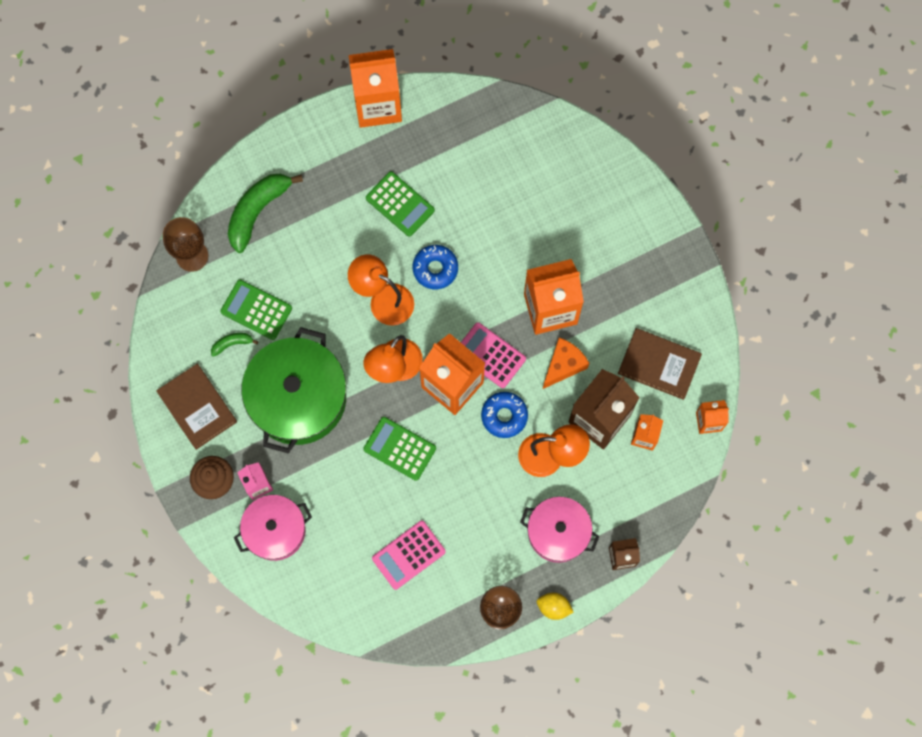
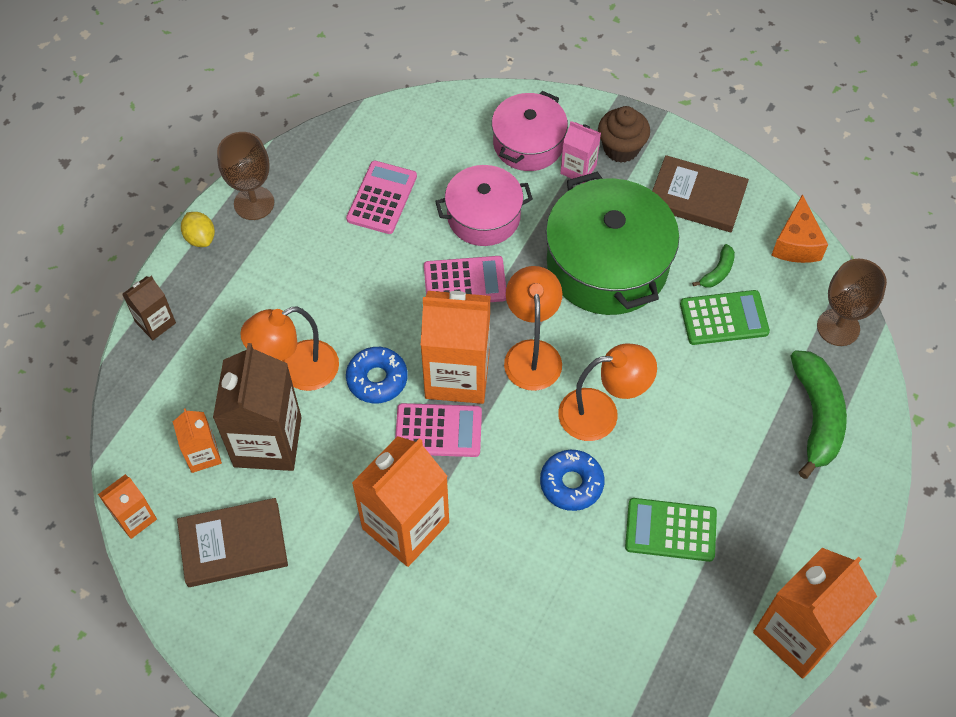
camera: 145 degrees right, 15 degrees down
(400, 448) = (465, 282): green calculator -> pink calculator
(553, 607) = (200, 238): yellow lemon -> yellow lemon turned 75 degrees clockwise
(558, 532) = (240, 305): pink pot -> pink pot (483, 216)
(563, 365) = (347, 472): orange cheese -> orange cheese (796, 243)

